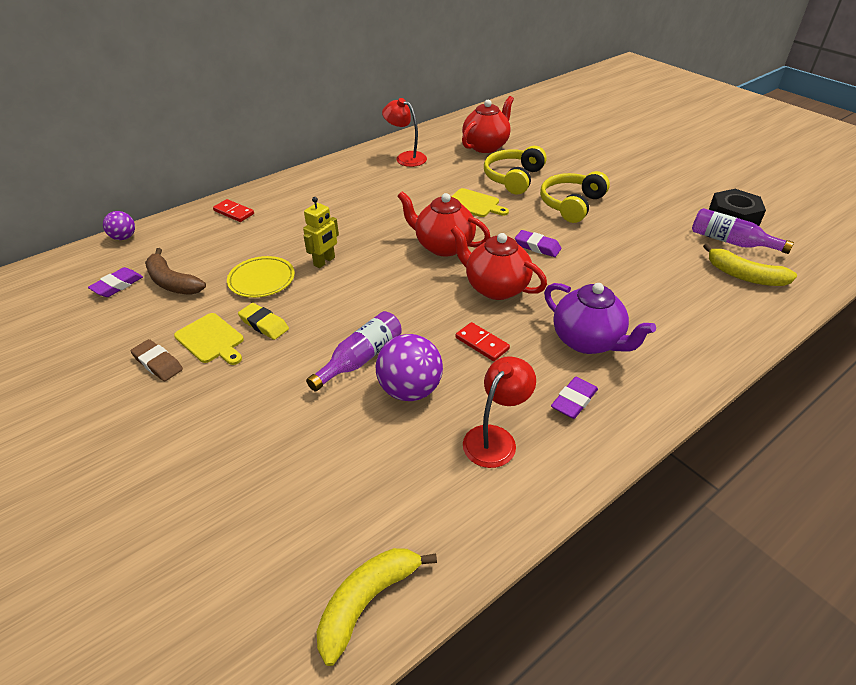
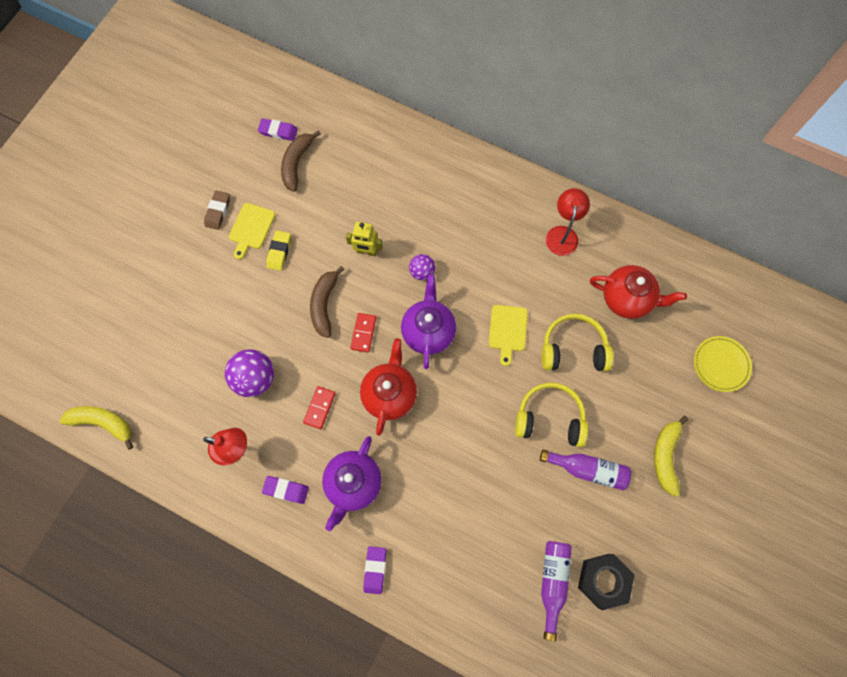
camera: 65 degrees right, 30 degrees up
(124, 237) = (332, 93): purple ball -> purple ball (422, 272)
(234, 212) = (400, 146): red domino -> red domino (363, 333)
(262, 280) = (325, 221): yellow plate -> yellow plate (720, 365)
(359, 306) = (324, 304): none -> brown banana
(360, 358) = (271, 333): purple bottle -> purple bottle (587, 469)
(443, 246) = (428, 331): red teapot -> purple teapot
(537, 247) = (462, 408): purple eraser -> purple eraser (375, 570)
(744, 276) = (499, 599): yellow banana -> yellow banana (665, 456)

